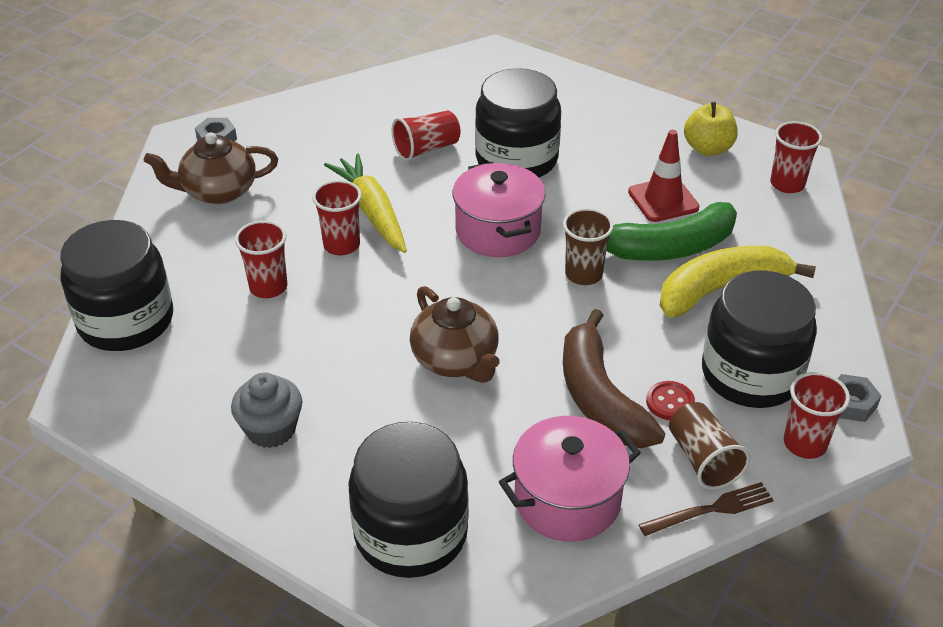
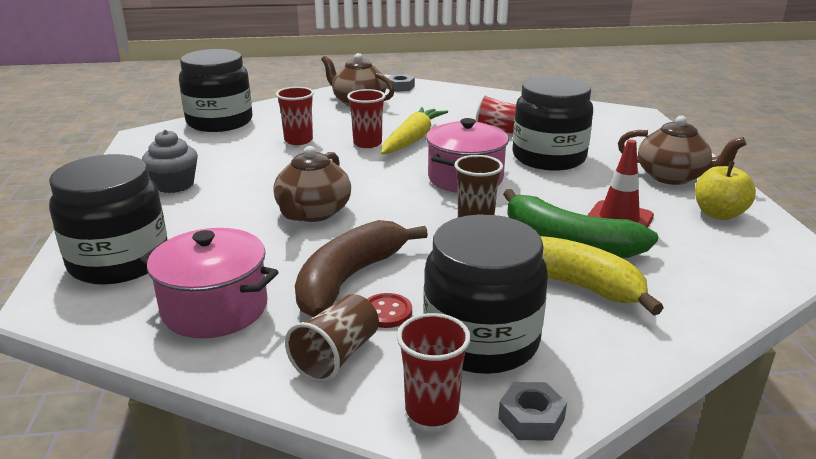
camera: 50 degrees right, 15 degrees down
(629, 124) = (672, 177): none -> brown teapot
(711, 510) = (276, 386): brown fork -> none
(787, 184) = (759, 264): red cup -> none

